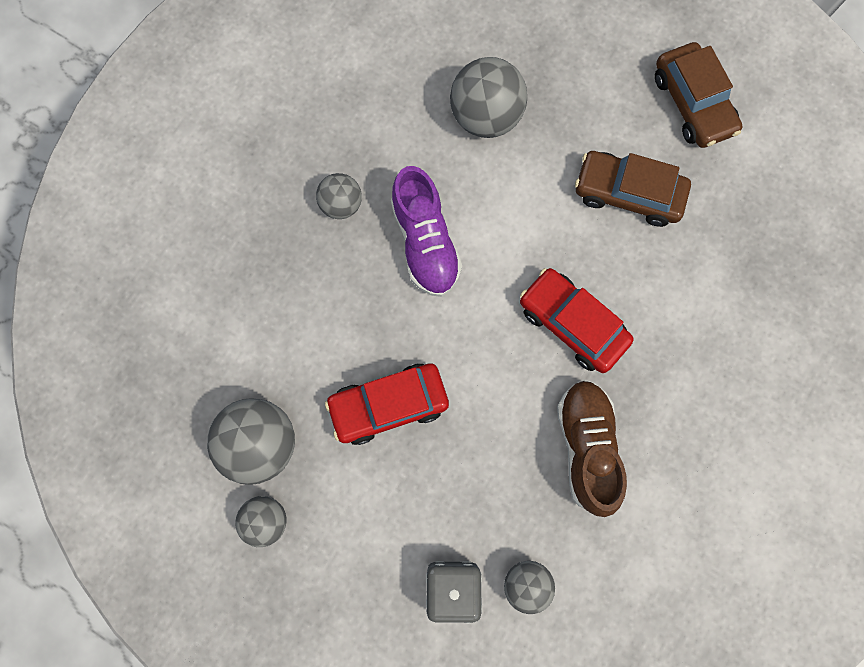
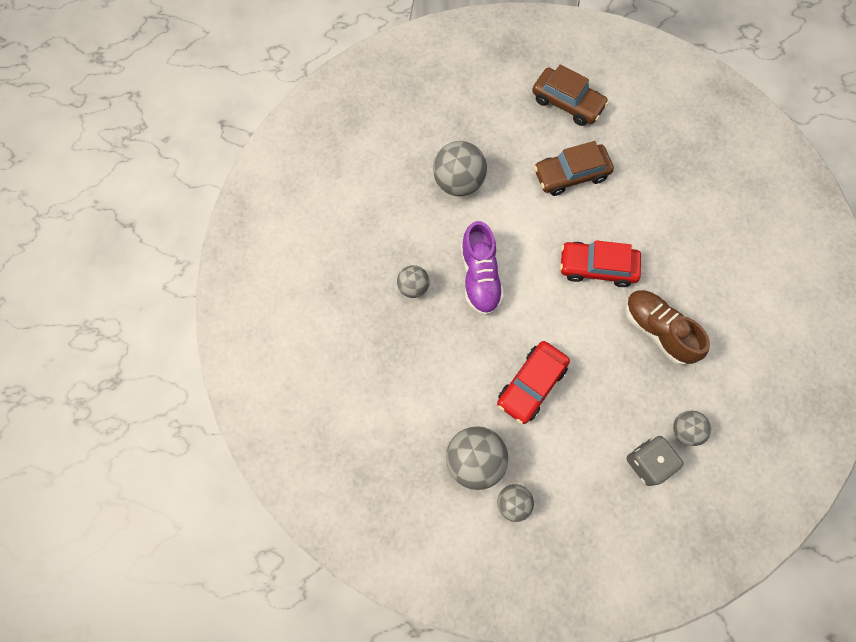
camera: 35 degrees left, 5 degrees down
(425, 243) = (479, 277): purple shoe -> purple shoe turned 45 degrees clockwise

